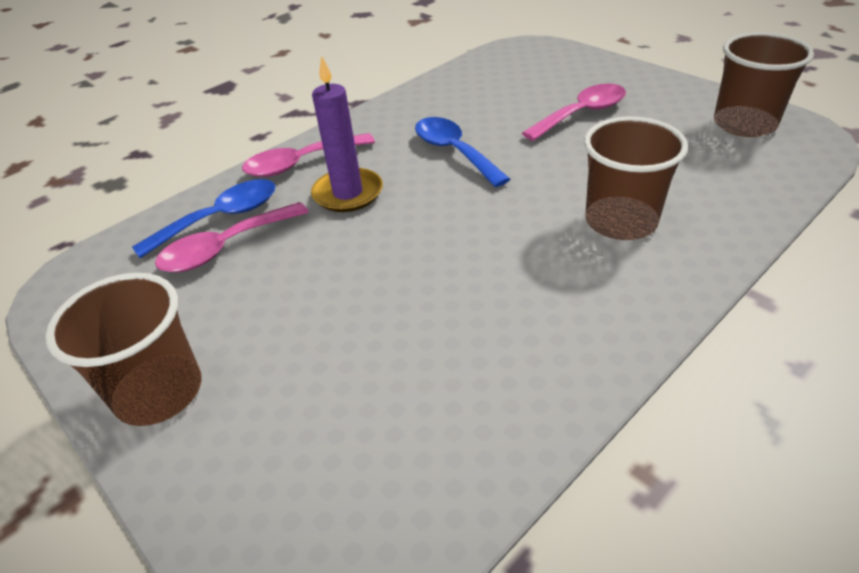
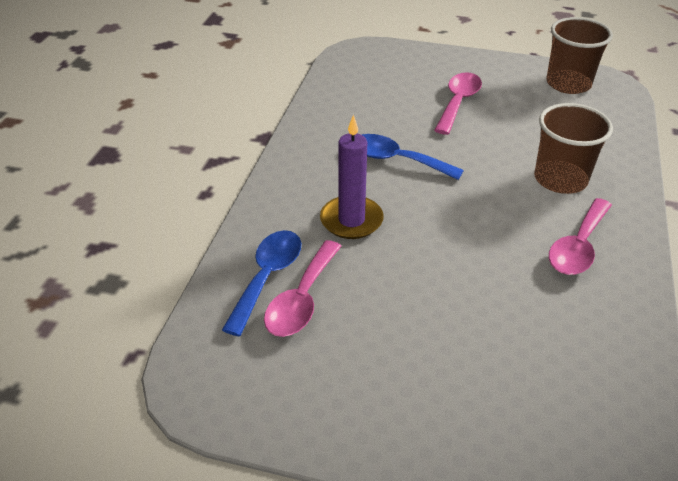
camera: 35 degrees left, 0 degrees up
(159, 392) = (384, 424): brown cup -> none
(301, 163) = (281, 207): pink spoon -> pink spoon (578, 247)

